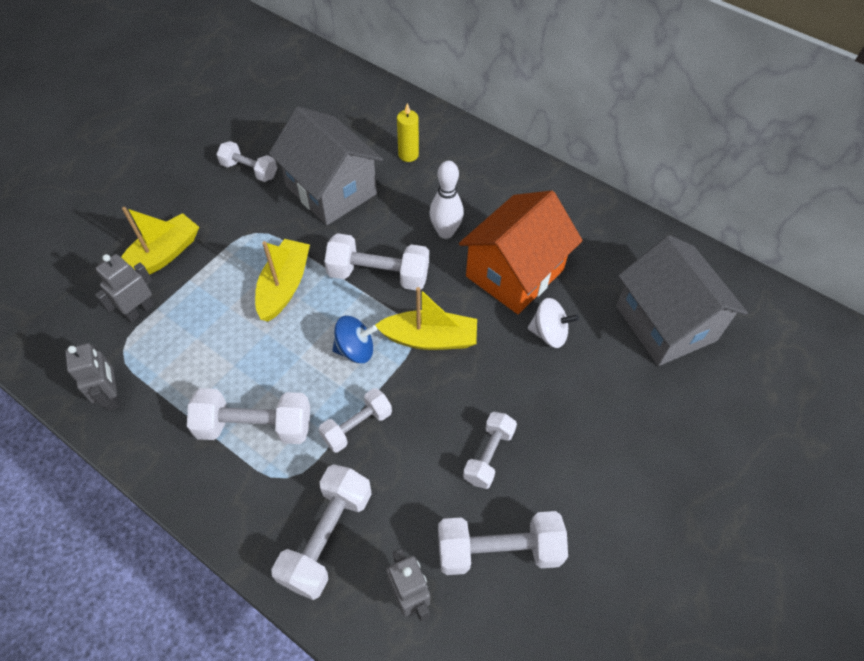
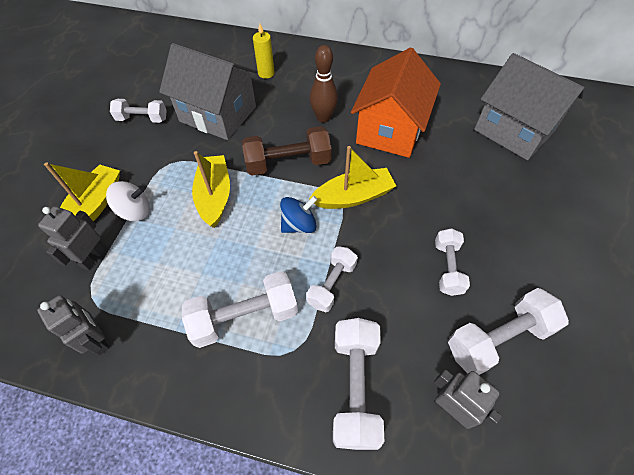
camera: 20 degrees left, 0 degrees up
(378, 274) = (288, 163): white dumbbell -> brown dumbbell
(445, 232) = (323, 117): white bowling pin -> brown bowling pin
(549, 333) = (439, 163): white spinning top -> white spinning top (135, 211)

